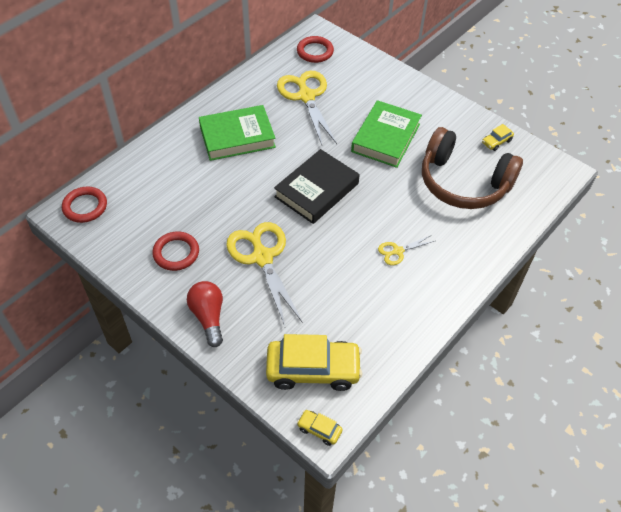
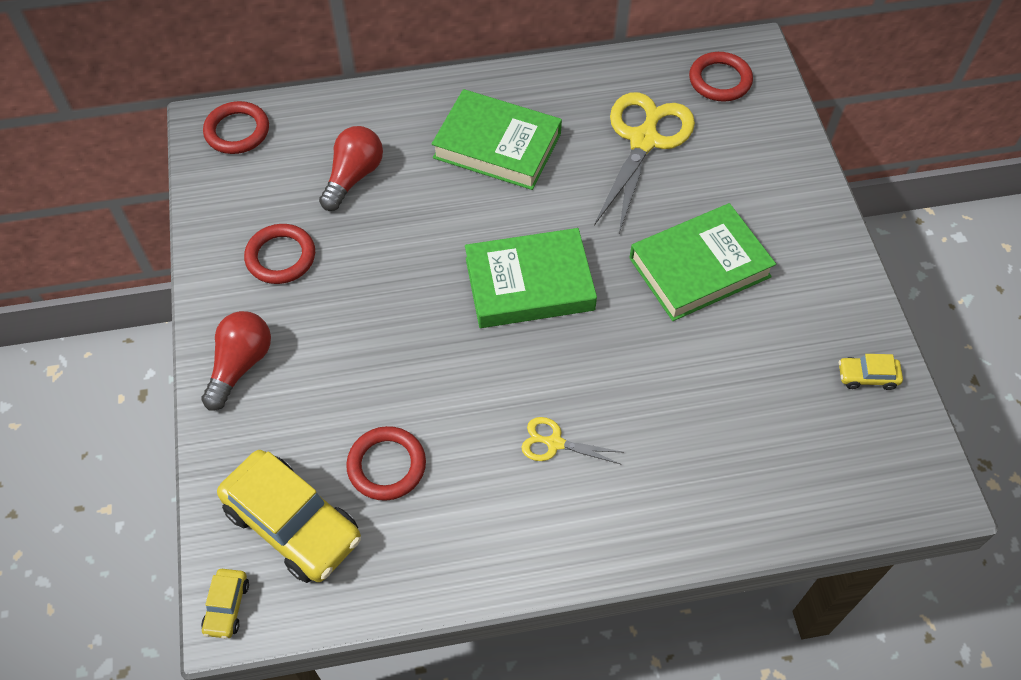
camera: 40 degrees right, 5 degrees up
(176, 192) = (353, 177): none -> red light bulb
(262, 257) = (374, 331): yellow scissors -> none
(316, 190) = (529, 284): black book -> green book
(319, 429) = (227, 606): yellow car -> yellow car turned 150 degrees counterclockwise
(331, 313) = (386, 465): none -> red ring
(463, 183) = (750, 406): brown headphones -> none

